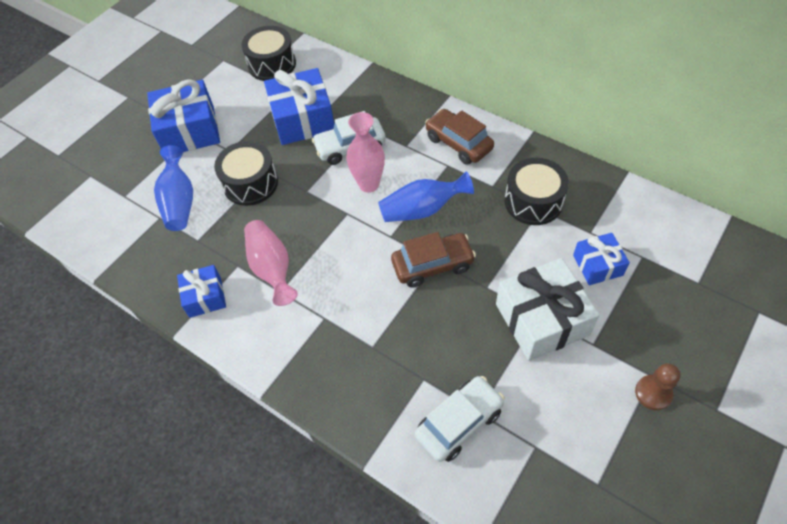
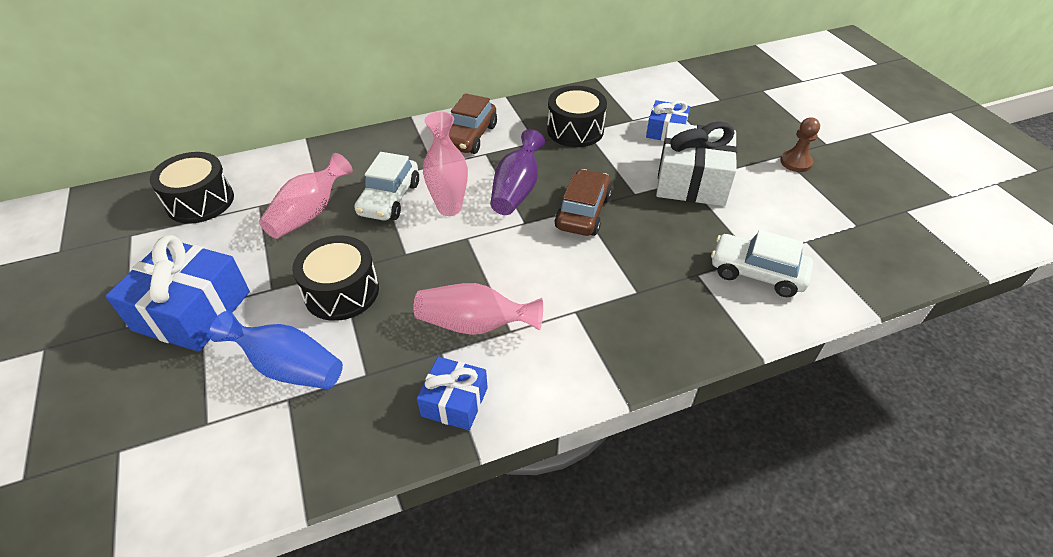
camera: 60 degrees left, 10 degrees down
(303, 119) = (309, 214): blue gift -> pink vase
(422, 210) = (517, 190): blue vase -> purple vase
(458, 143) = (469, 136): brown car -> brown car turned 60 degrees counterclockwise
(459, 423) = (757, 273): white car -> white car turned 60 degrees counterclockwise

